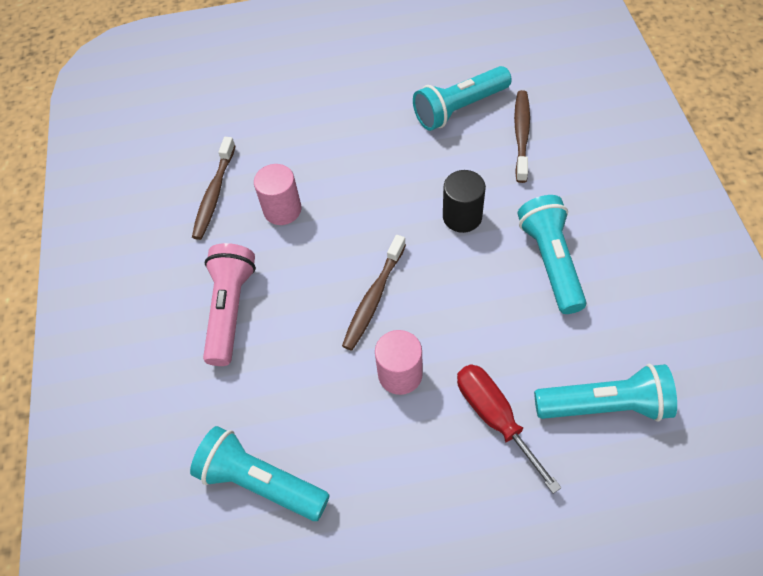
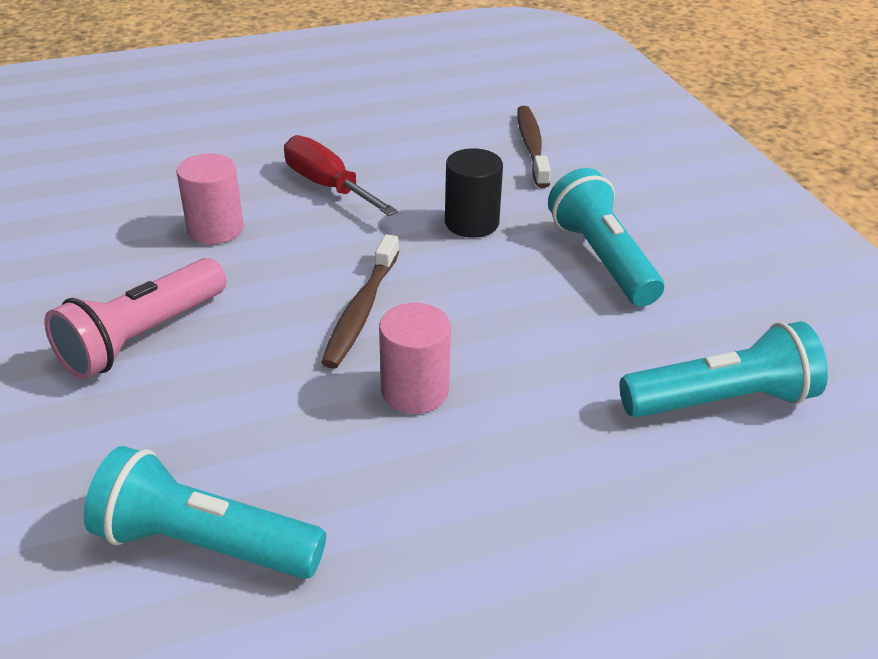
camera: 15 degrees left, 20 degrees down
(214, 193) = (113, 218): brown toothbrush -> none
(230, 309) = (142, 337): pink flashlight -> pink flashlight turned 135 degrees counterclockwise
(459, 108) = (446, 127): turquoise flashlight -> none
(494, 417) = (567, 428): red screwdriver -> red screwdriver (328, 186)

